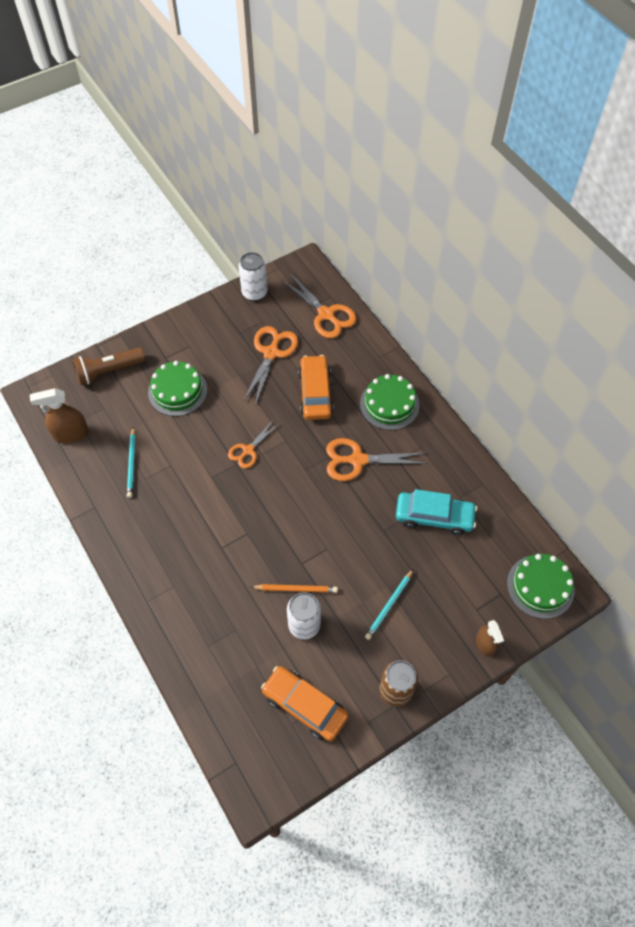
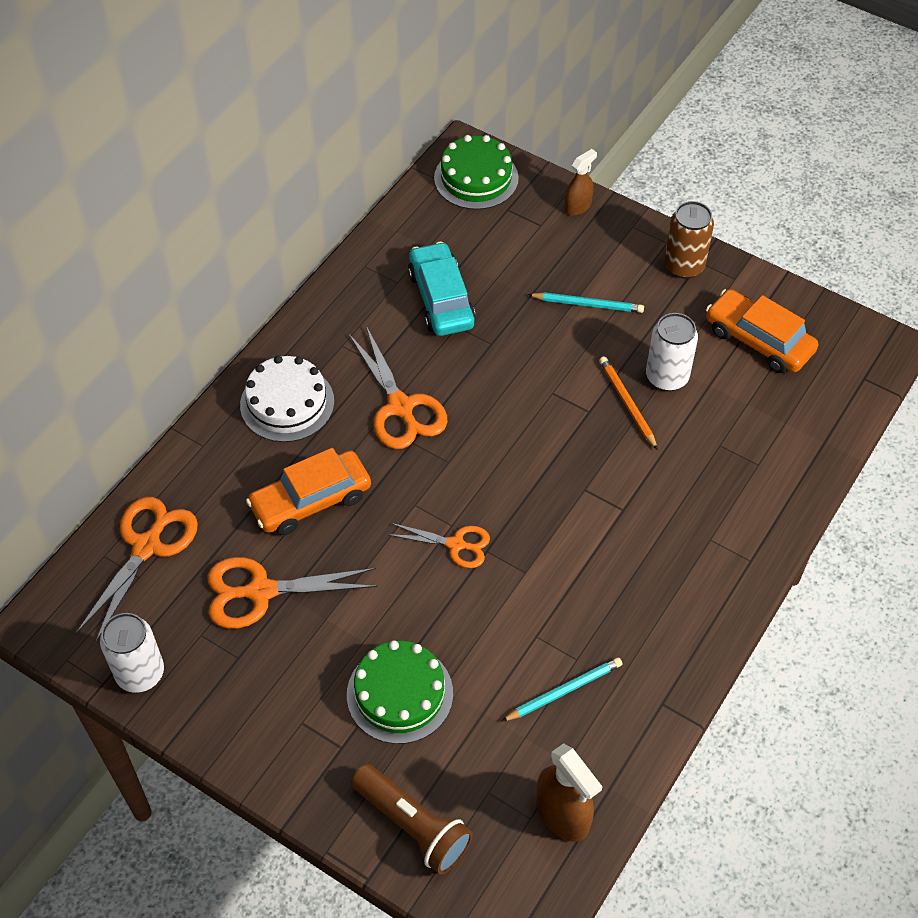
camera: 115 degrees left, 5 degrees down
(305, 705) = (758, 340): orange car -> orange car turned 120 degrees clockwise
(389, 404) = (287, 403): green cake -> white cake

